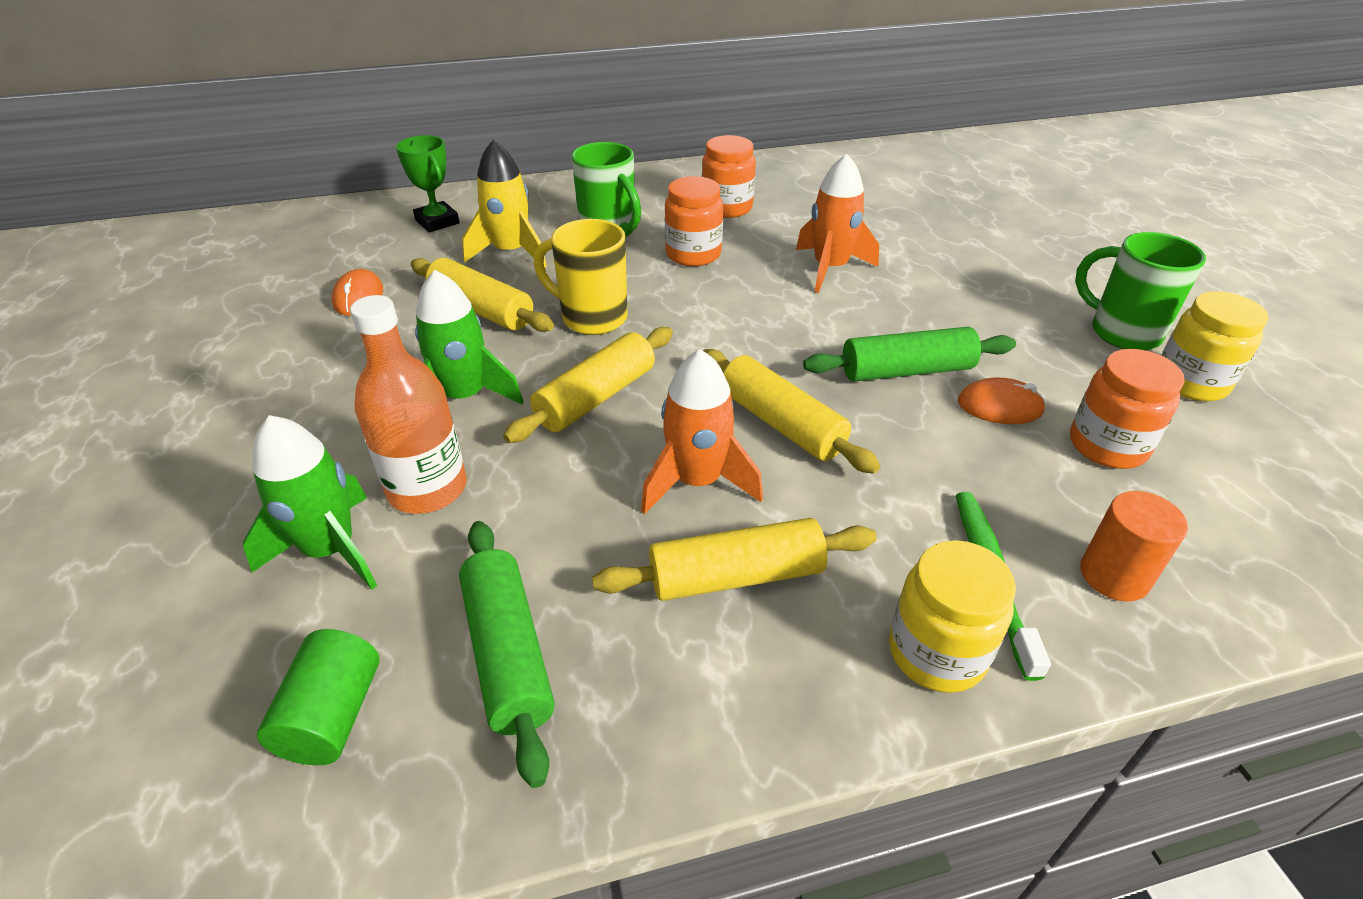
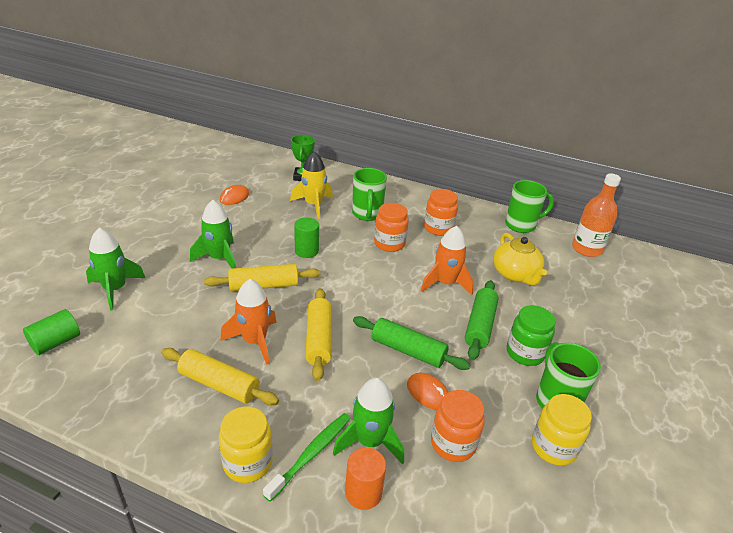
camera: 35 degrees right, 5 degrees down
(427, 489) = (166, 286): orange bottle -> orange bottle (586, 249)
(482, 309) = (270, 225): yellow rolling pin -> none
(508, 653) = (119, 358): green rolling pin -> green rolling pin (480, 325)
(591, 318) = (306, 251): yellow mug -> green cylinder
(815, 163) = (521, 225): none -> green mug
(889, 220) = (515, 274): none -> yellow teapot
(1022, 300) = (525, 353): none -> green jar
(1028, 508) = (370, 441): none -> green rocket

